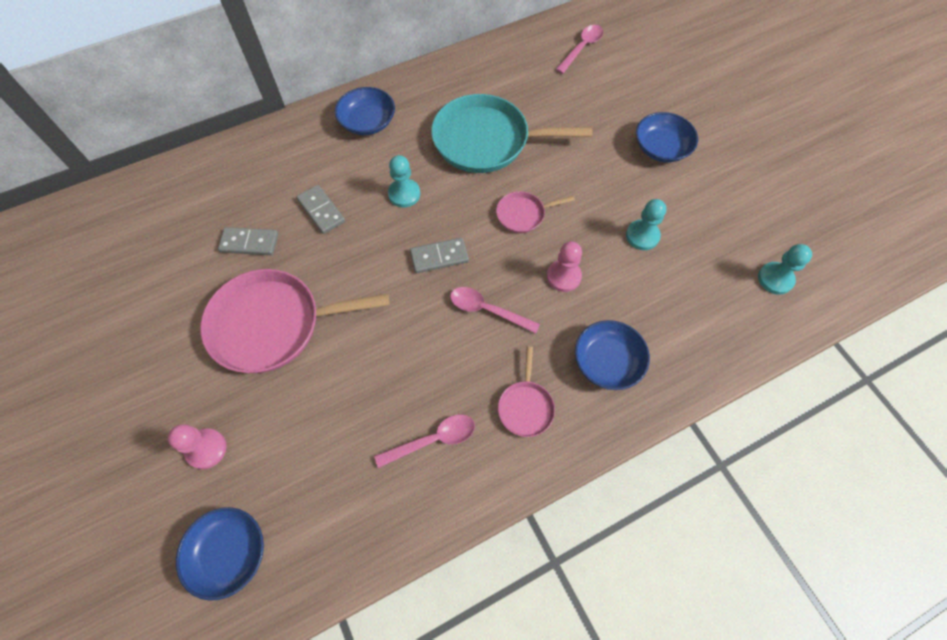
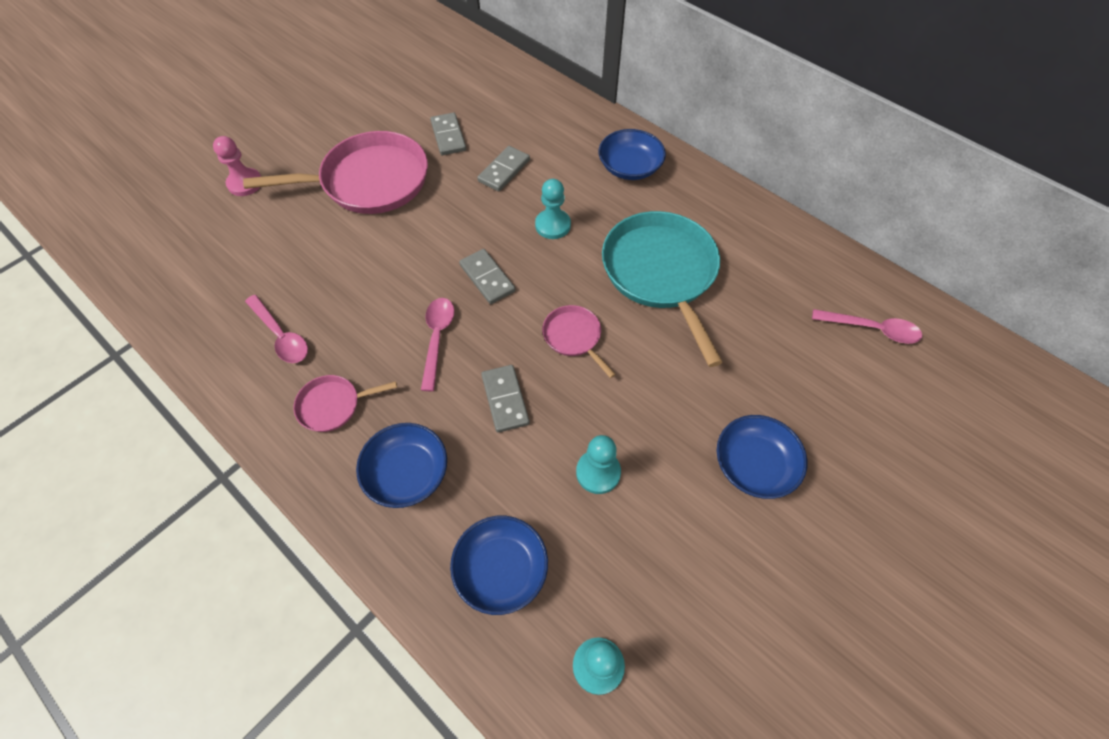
camera: 70 degrees right, 5 degrees down
(229, 553) = (160, 230): blue bowl -> blue bowl (501, 569)
(272, 325) = (370, 181): pink pan -> pink pan turned 105 degrees clockwise
(563, 276) = (505, 399): pink pawn -> grey domino

